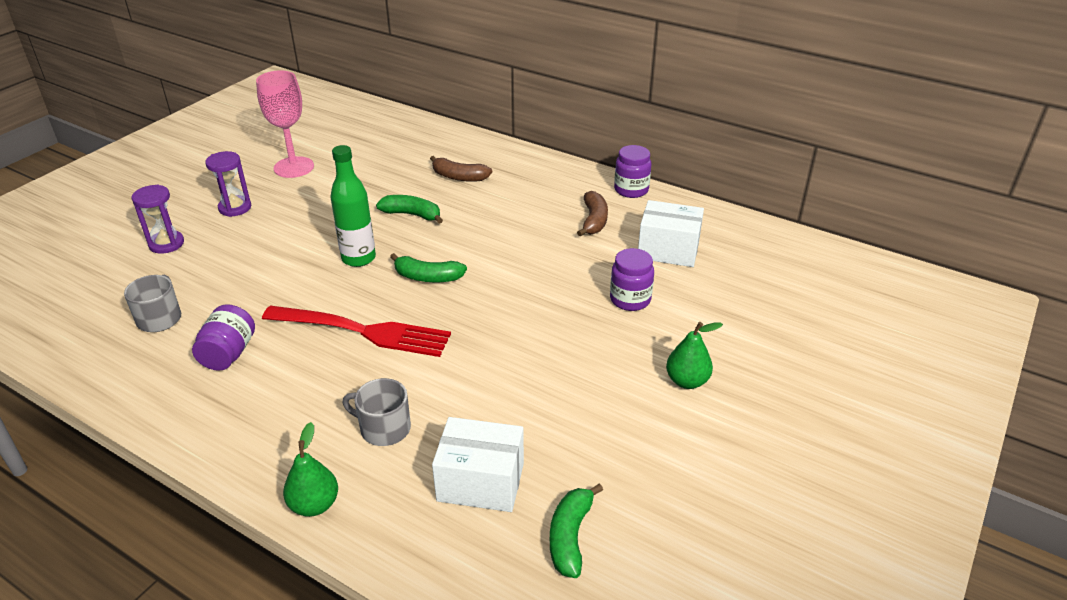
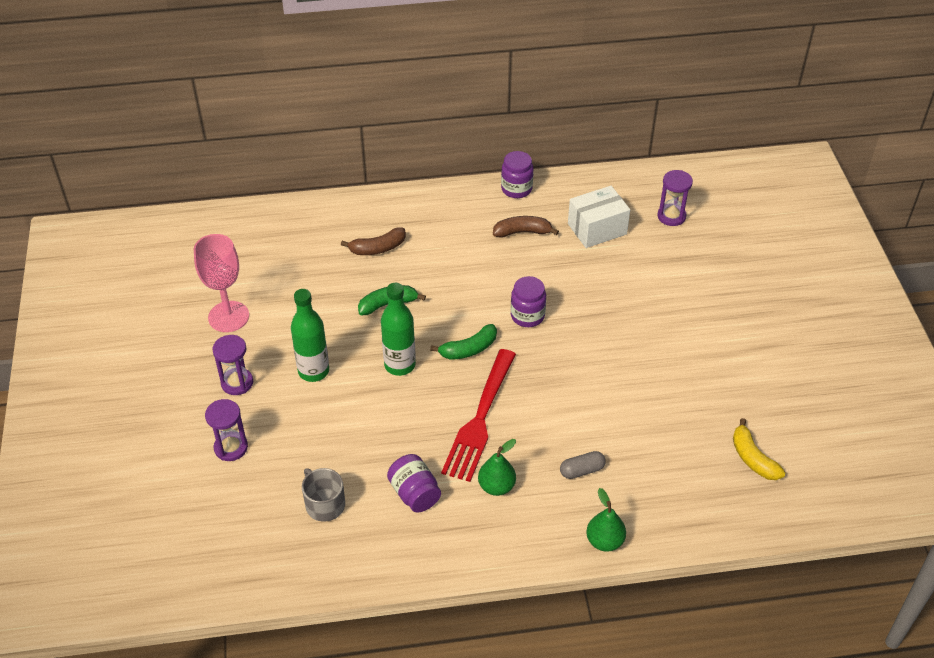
camera: 40 degrees left, 10 degrees up
(293, 228) = (313, 371): none -> green bottle
(361, 331) = (480, 418): red fork -> red fork turned 135 degrees clockwise
(384, 428) = (582, 470): grey mug -> grey capsule
(480, 482) = (674, 462): white box -> none
(570, 536) = (753, 458): green banana -> yellow banana
(594, 220) = (522, 232): brown banana -> brown banana turned 60 degrees counterclockwise
(630, 299) = (617, 284): purple jar -> purple jar (527, 316)
(687, 381) = (709, 322): green pear -> green pear (496, 486)
(760, 275) = (671, 216): none -> purple hourglass

